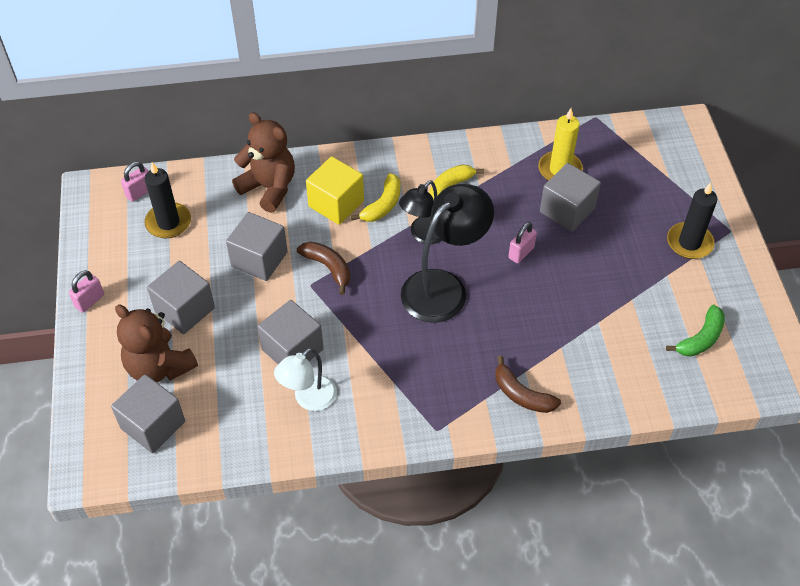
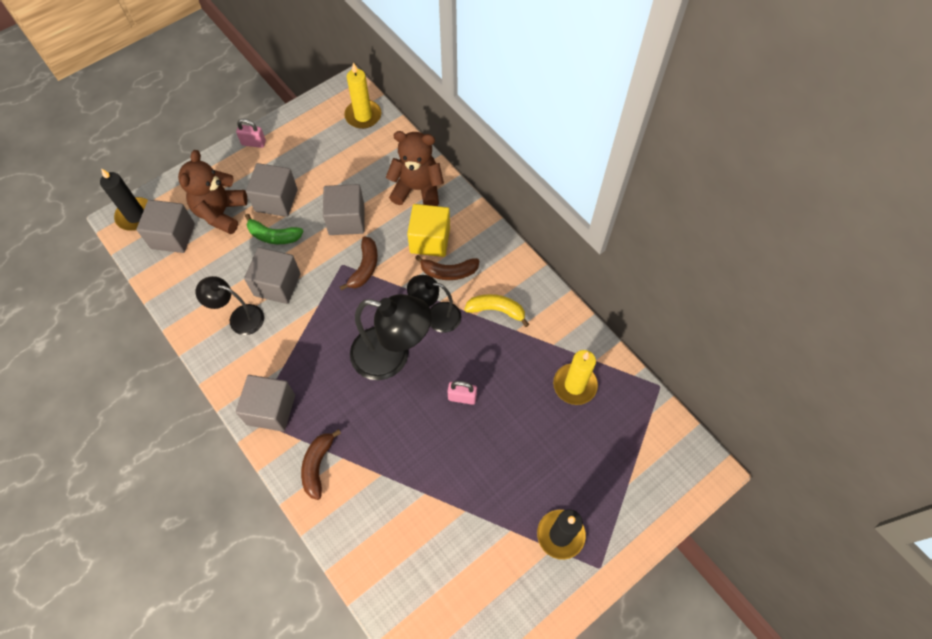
camera: 60 degrees right, 10 degrees up
(140, 192) = (363, 116): pink padlock -> yellow candle
(168, 222) = (346, 147): black candle -> black candle (136, 216)
(269, 188) = (417, 189): brown teddy bear -> brown teddy bear turned 90 degrees counterclockwise
(308, 399) = (239, 318): white lamp -> black lamp
(383, 205) = (448, 272): yellow banana -> brown banana
(567, 210) = (532, 412): grey cube -> grey cube (271, 409)
(700, 338) = (454, 591): green banana -> green banana (273, 236)

